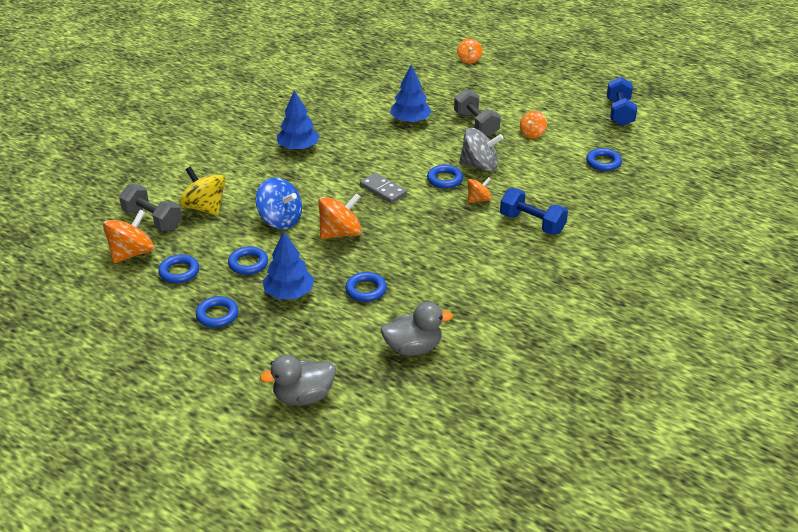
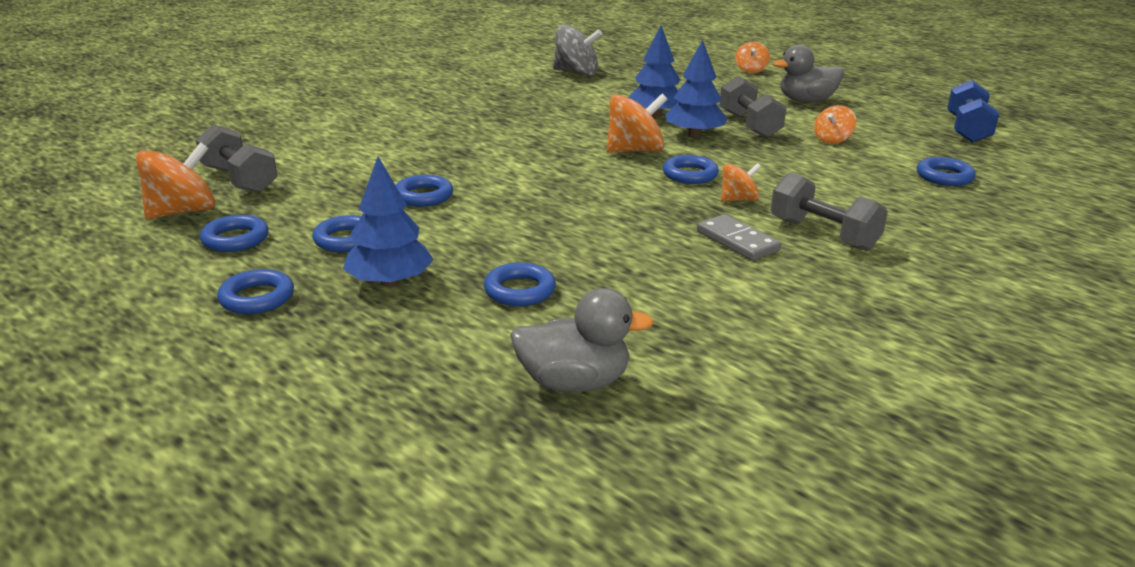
camera: 10 degrees right, 10 degrees down
(205, 208) = (322, 174): yellow spinning top -> none
(280, 220) = (423, 196): blue spinning top -> blue ring
(298, 147) = (488, 128): blue tree -> blue tree (694, 135)
(303, 396) = (333, 438): grey duck -> grey duck (806, 101)
(340, 233) = (508, 218): orange spinning top -> orange spinning top (635, 151)
(383, 190) = (592, 178): grey domino -> grey domino (737, 241)
(480, 166) = (747, 165): grey spinning top -> grey spinning top (576, 73)
(532, 223) = (823, 234): blue dumbbell -> grey dumbbell

